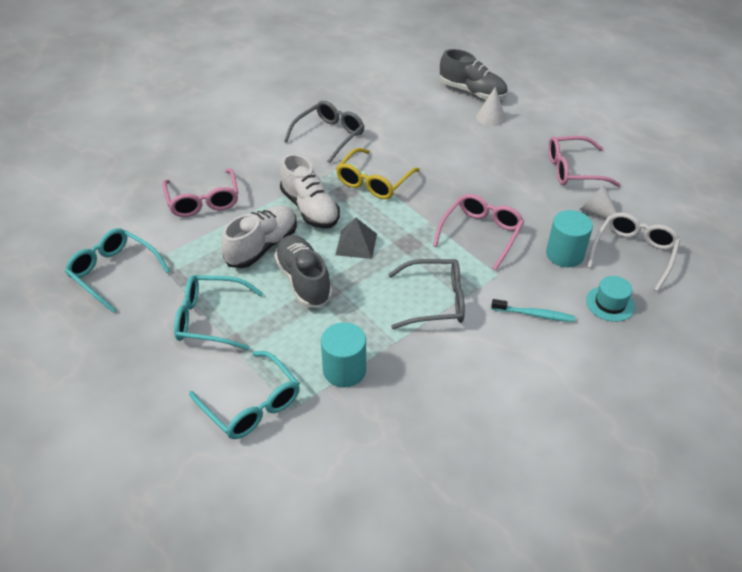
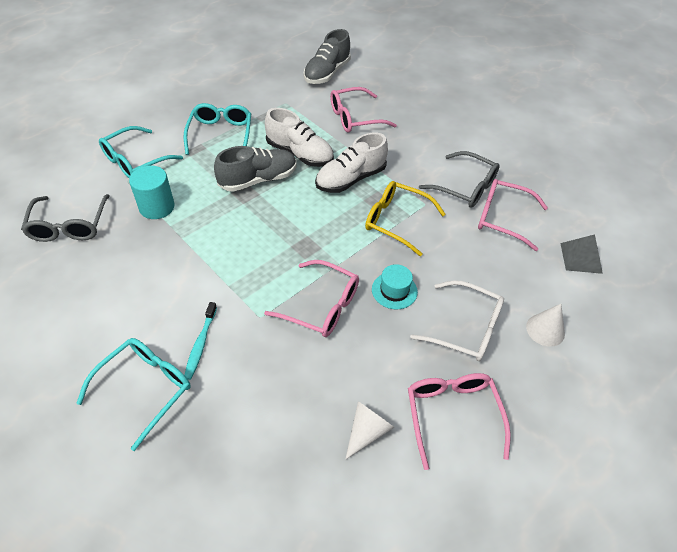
camera: 85 degrees right, 5 degrees up
(113, 272) = (271, 86): turquoise glasses -> turquoise glasses (145, 388)
(356, 244) = (304, 210): grey pyramid -> grey pyramid (581, 258)
(371, 121) = (502, 218): none -> pink glasses
(435, 301) = (227, 265): grey glasses -> grey glasses (69, 226)
(472, 92) = (596, 313): grey shoe -> grey shoe (327, 73)
(564, 254) = (289, 384): turquoise cylinder -> none
(610, 303) = (208, 420): turquoise hat -> turquoise hat (394, 290)
(633, 253) = (291, 463): white glasses -> white glasses (466, 328)

